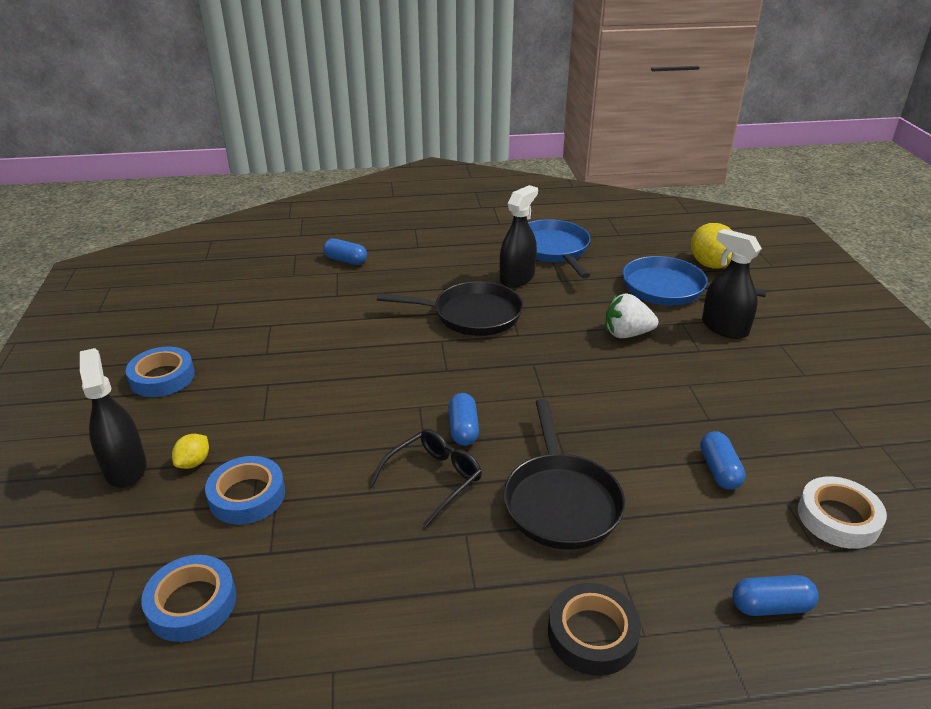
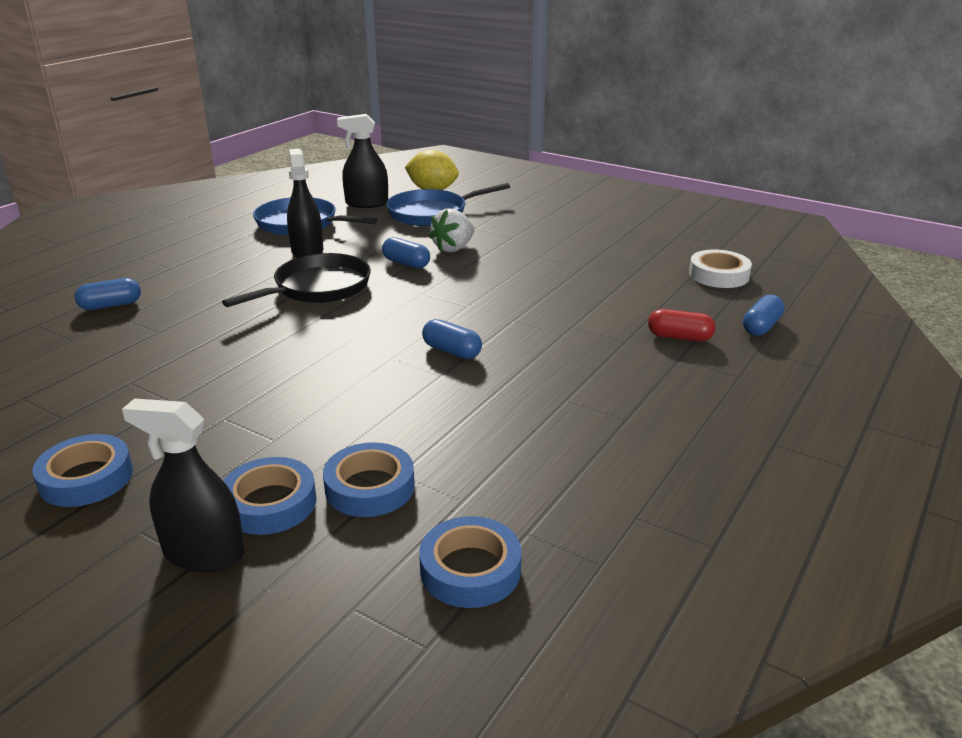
camera: 50 degrees left, 5 degrees down
(194, 462) = (270, 503): yellow lemon -> blue tape
(433, 479) = (489, 387): black glasses -> none
(560, 502) = (587, 349): black pan -> none
(592, 634) = (720, 393): black tape -> none
(662, 552) = (679, 337): none -> red capsule
(719, 470) = (634, 286): blue capsule -> blue capsule (406, 263)
(724, 328) = (505, 219): black spray bottle -> black spray bottle (366, 203)

